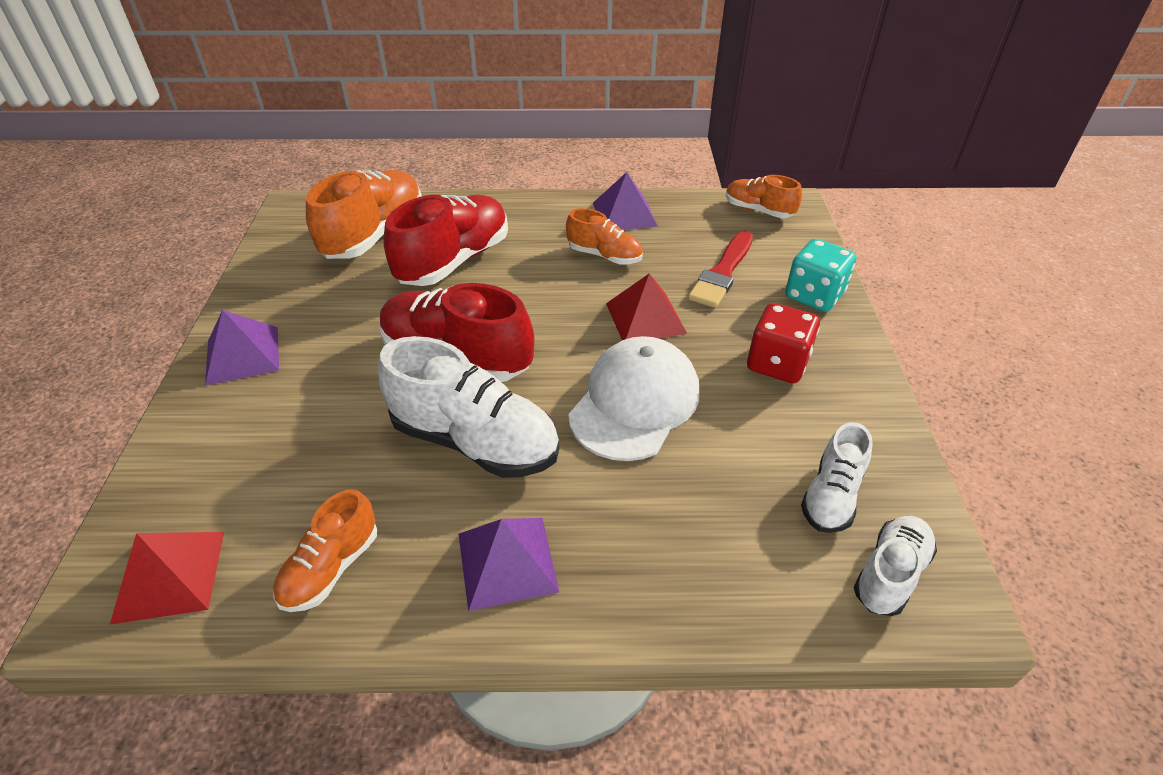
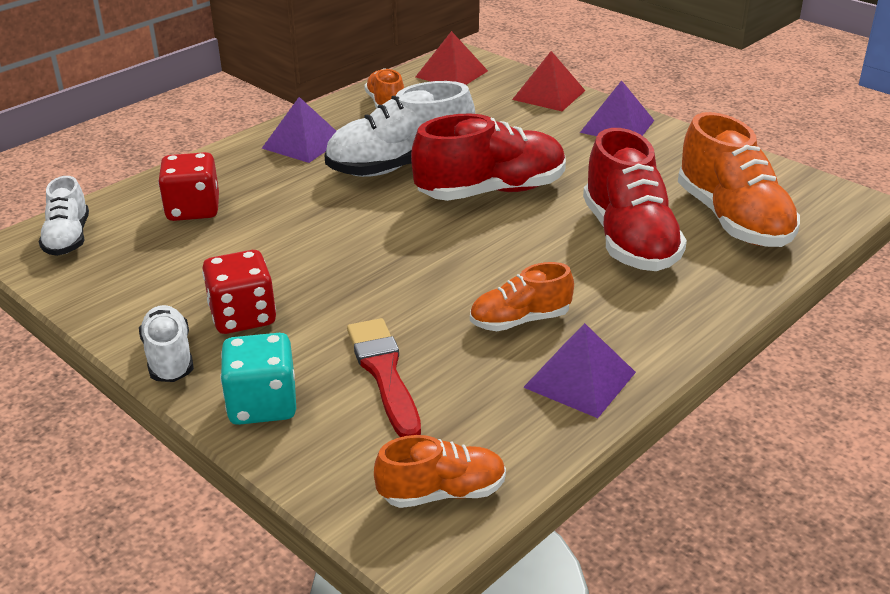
camera: 135 degrees right, 10 degrees down
(635, 402) = (327, 233): white cap -> none
(645, 318) = (399, 289): red pyramid -> red pyramid (549, 95)
(726, 526) = (193, 209): none -> red dice
(831, 496) = (131, 255): white shoe -> white shoe (169, 358)

